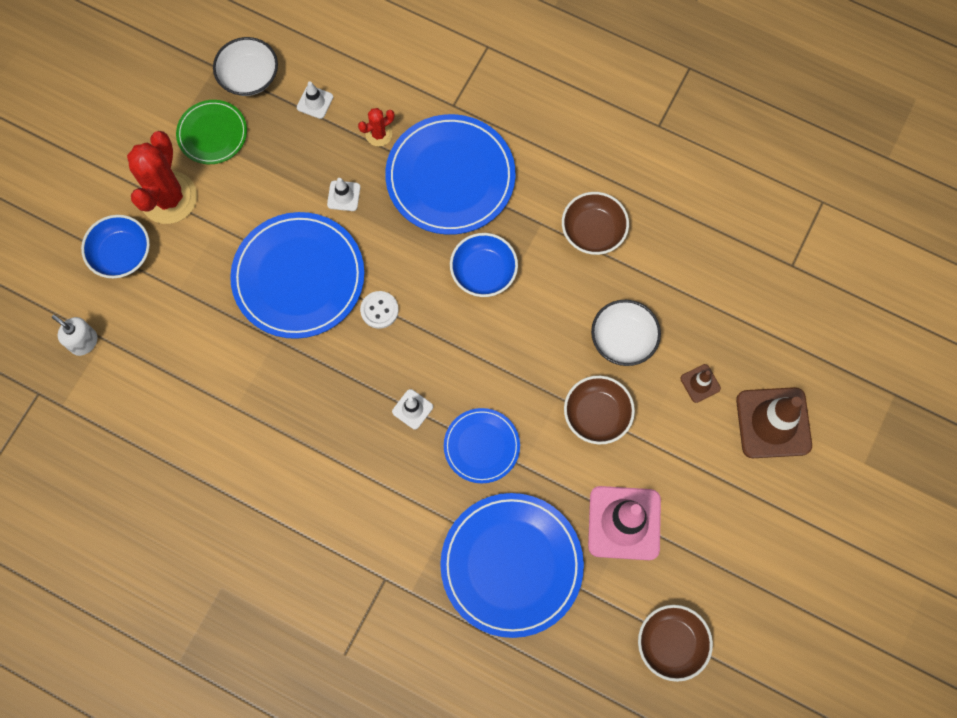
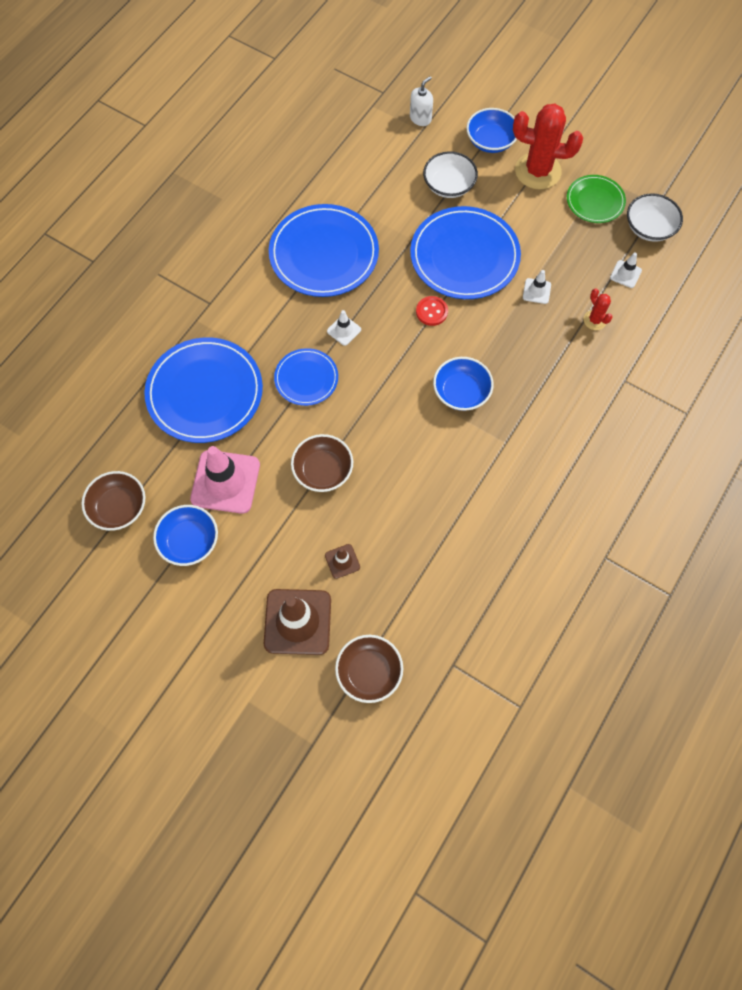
camera: 95 degrees right, 5 degrees down
(379, 310) = (431, 311): white button -> red button
(450, 177) = (553, 373): blue plate -> blue plate (324, 254)
(593, 231) = (496, 485): brown bowl -> brown bowl (369, 672)
(623, 339) = (390, 500): white bowl -> white bowl (449, 185)
(701, 553) = (189, 541): none -> blue bowl

